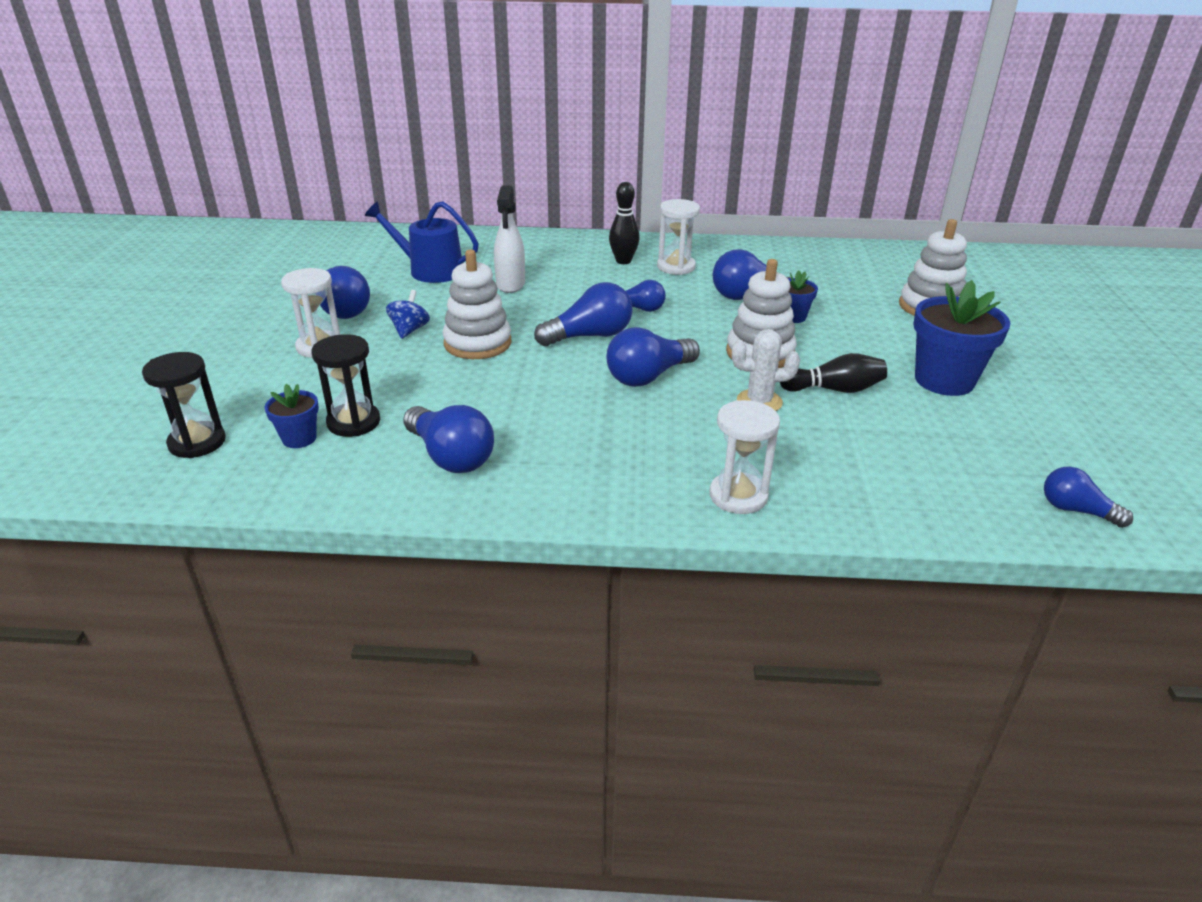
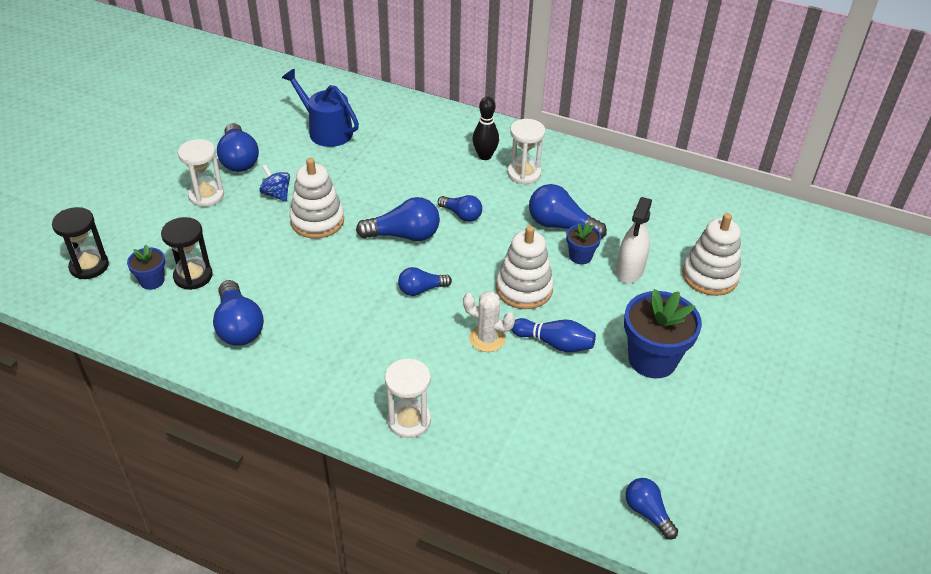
camera: 20 degrees right, 10 degrees up
(409, 330) = (276, 194): blue spinning top -> blue spinning top turned 75 degrees counterclockwise
(510, 284) = (378, 162): white spray bottle -> white spray bottle (630, 271)
(648, 376) = (421, 289): blue light bulb -> blue light bulb, size x0.62
(834, 389) = (554, 343): black bowling pin -> blue bowling pin

